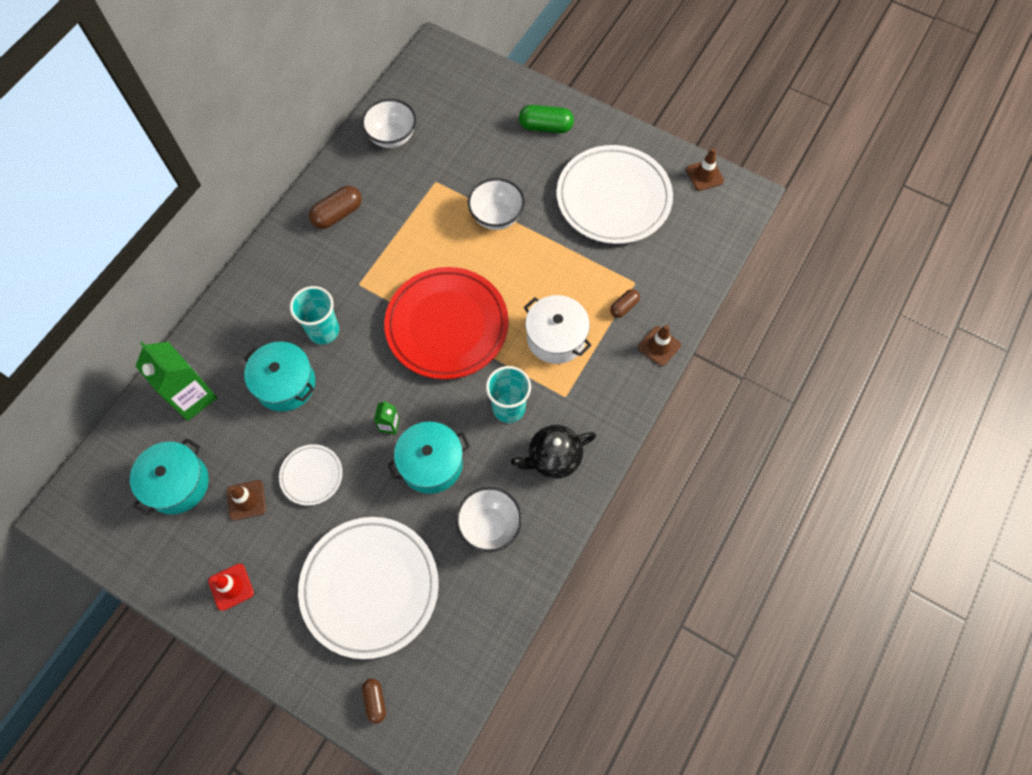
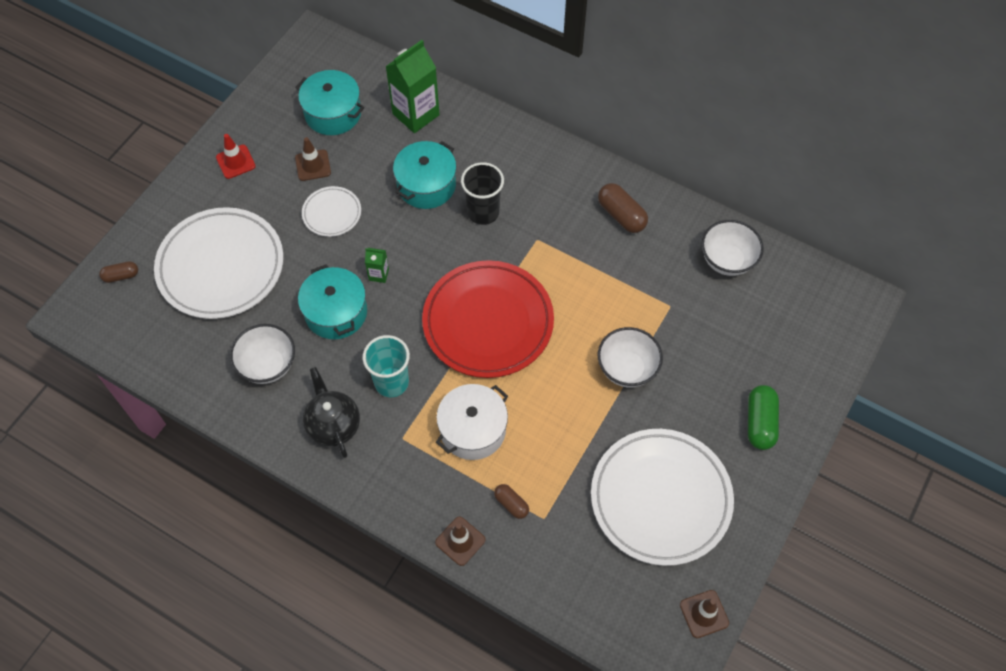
camera: 90 degrees right, 5 degrees down
(323, 331) = (483, 212): turquoise cup -> black cup

